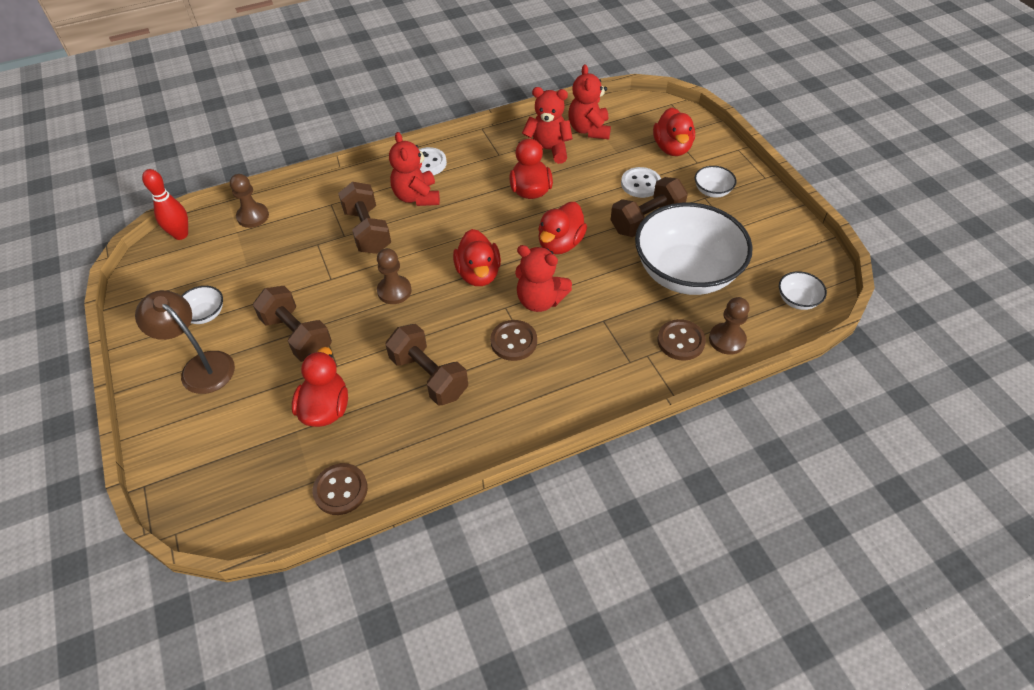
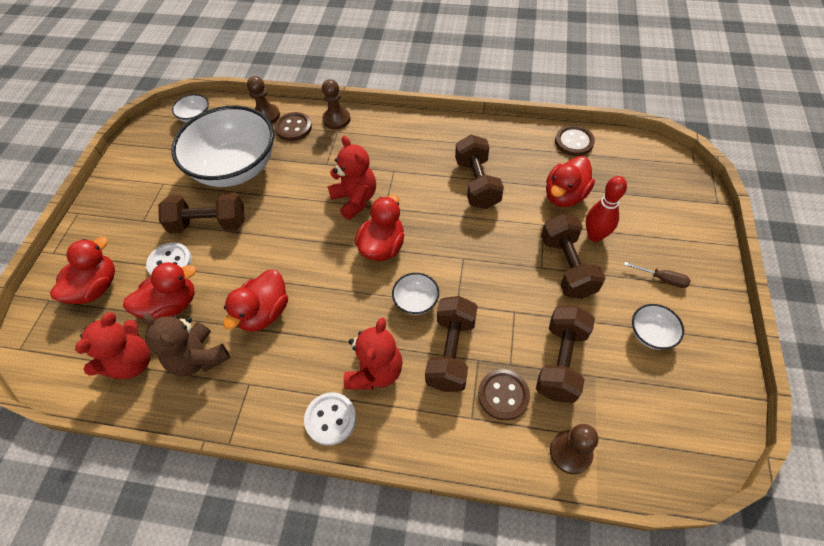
camera: 145 degrees left, 5 degrees up
(181, 234) = (668, 473): red bowling pin -> red bowling pin (595, 236)
(201, 366) = (662, 279): brown lamp -> brown screwdriver
(277, 262) = (561, 361): none -> brown dumbbell
(394, 291) = (463, 267): brown pawn -> brown pawn (336, 119)
(513, 341) = (400, 179): brown button -> brown button (503, 395)
(547, 150) = (198, 358): red teddy bear -> brown teddy bear
(560, 244) = (294, 239): red duck -> red duck (172, 305)
(712, 191) = (130, 223): white bowl -> white bowl (416, 301)

